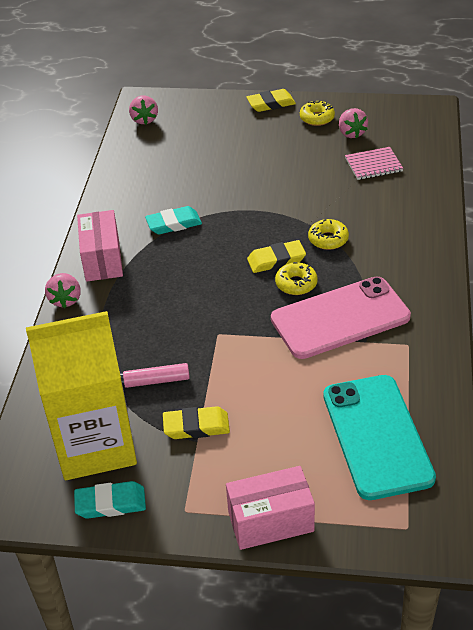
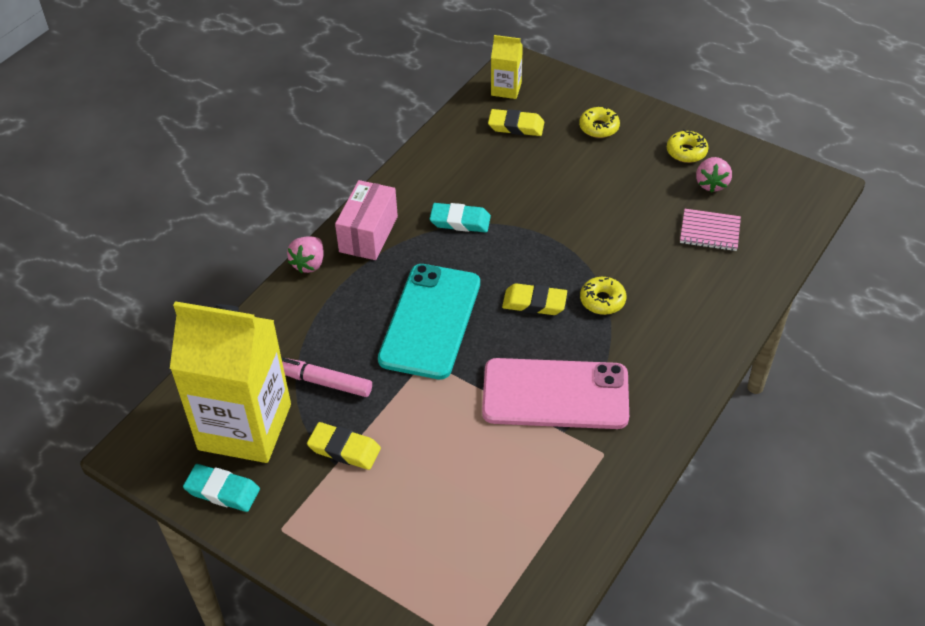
camera: 25 degrees right, 5 degrees up
(144, 119) = (506, 89): pink strawberry -> yellow carton
(270, 521) = (349, 577): pink box -> none
(271, 104) = (648, 116): yellow eraser -> yellow eraser (516, 126)
(296, 284) = (537, 337): yellow donut -> yellow donut (599, 127)
(377, 436) = (506, 537): turquoise phone -> turquoise phone (430, 321)

